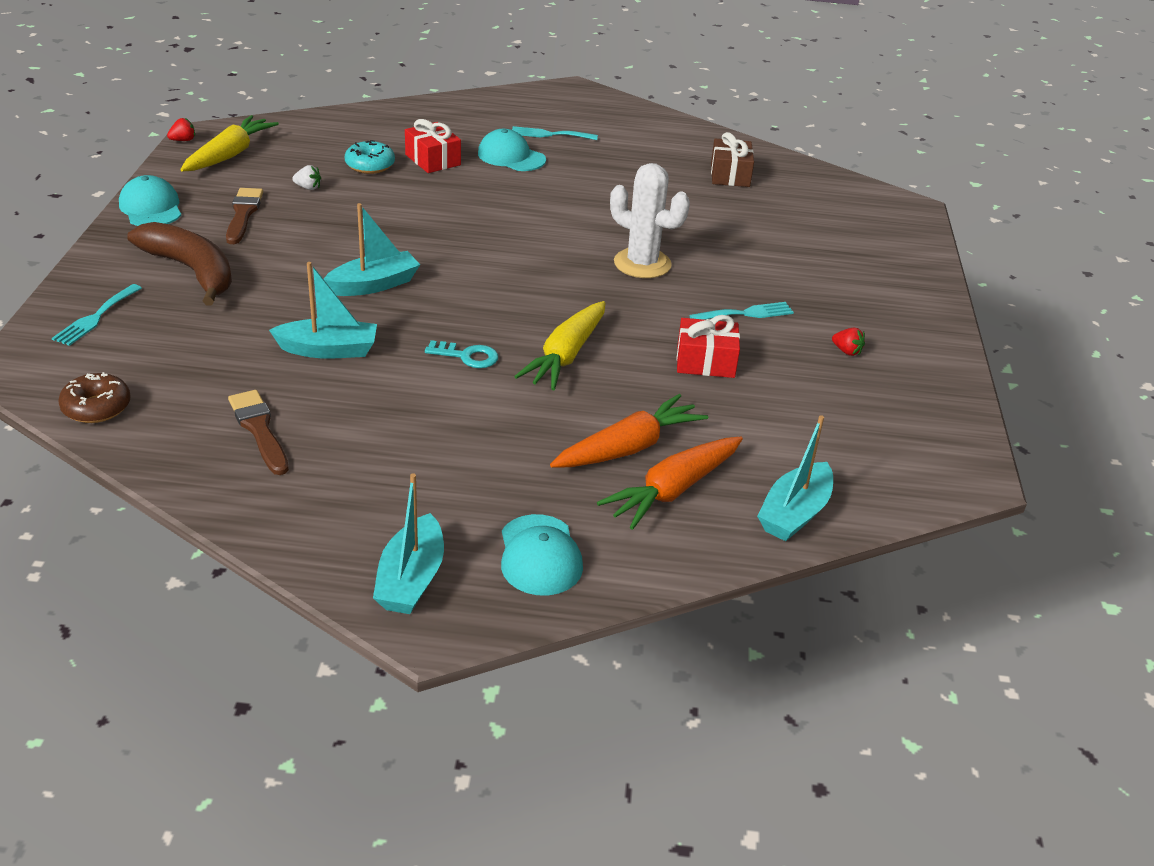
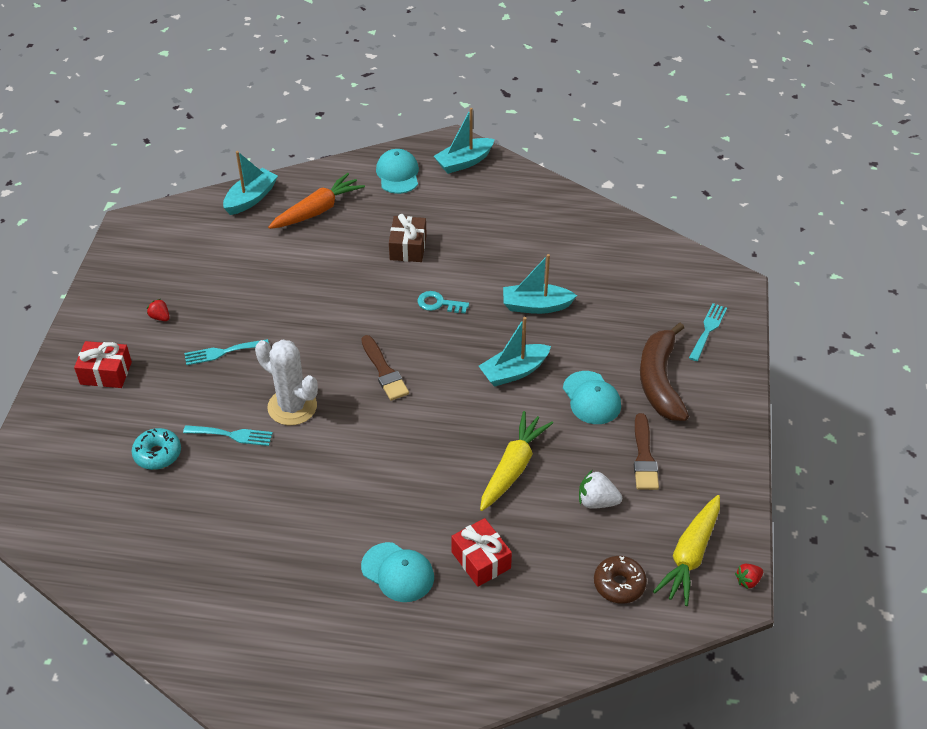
camera: 175 degrees left, 10 degrees up
(96, 407) = (669, 256): brown donut -> brown donut (619, 584)
(151, 208) = (728, 461): turquoise cap -> turquoise cap (591, 398)
(191, 271) = (660, 381): brown banana -> brown banana turned 45 degrees clockwise
(259, 429) = (565, 243): brown brush -> brown brush (384, 371)
(308, 188) = (597, 501): white strawberry -> white strawberry, size x1.58
(370, 165) = (544, 545): turquoise donut -> turquoise donut (157, 454)
(411, 579) = (464, 162): turquoise boat -> turquoise boat turned 135 degrees counterclockwise
(549, 134) = (352, 624): turquoise fork -> turquoise fork (232, 435)
(566, 356) = (369, 306): yellow carrot -> yellow carrot (513, 467)
(628, 447) = (338, 237): orange carrot -> none
(705, 362) = (269, 304): red gift -> red gift (106, 373)
(730, 175) = (166, 552): brown gift -> brown gift (408, 247)

